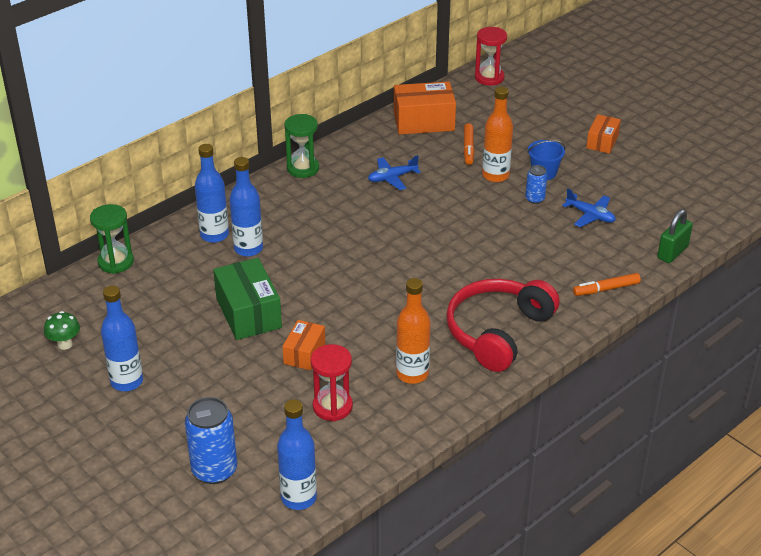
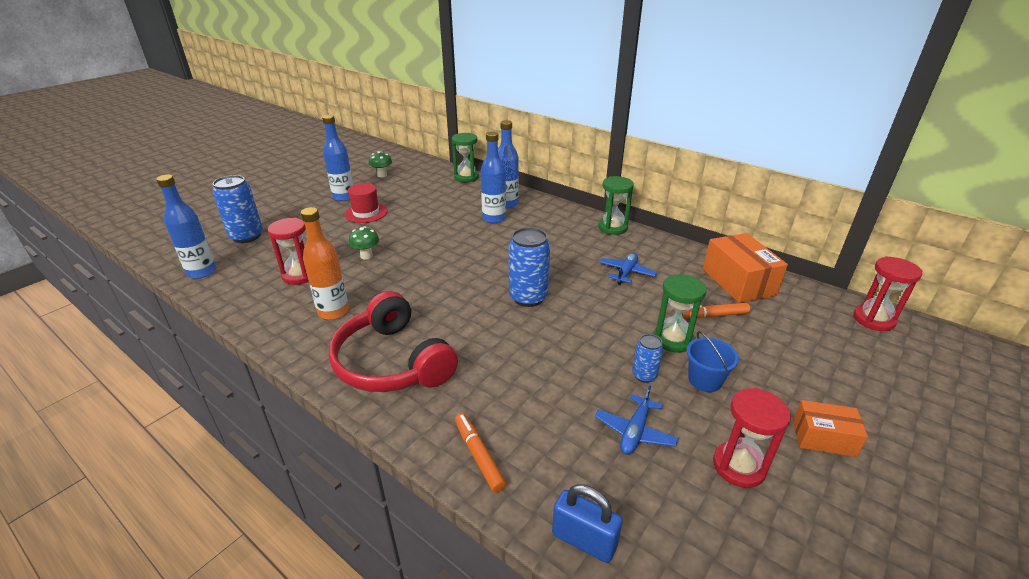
camera: 80 degrees right, 5 degrees down
(188, 357) = (366, 213): none -> red hat
(248, 313) = (415, 228): green box -> none
(304, 353) = (366, 256): orange box -> green mushroom
(392, 178) = (626, 273): blue plane -> blue plane turned 60 degrees clockwise
(418, 243) = (528, 297): none -> blue can
(495, 175) = (673, 340): orange bottle -> green hourglass
(497, 332) = (392, 362): red headphones -> red headphones turned 150 degrees counterclockwise
(622, 181) = (738, 466): none -> red hourglass
(672, 252) = (584, 540): green padlock -> blue padlock

